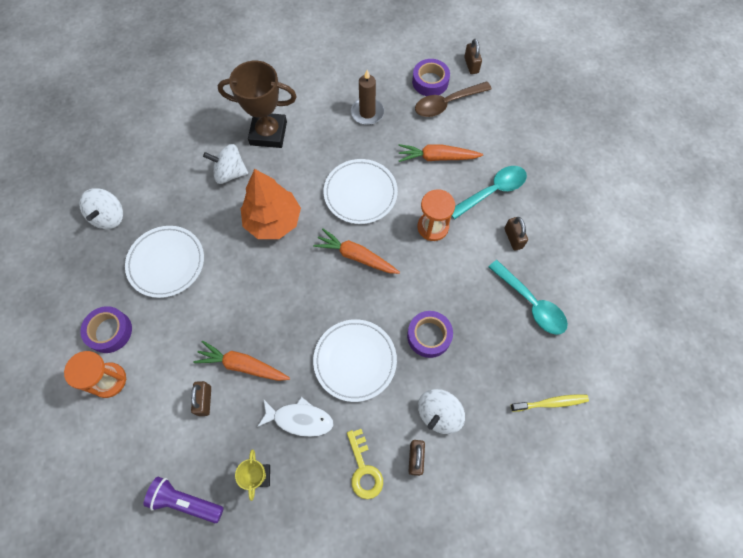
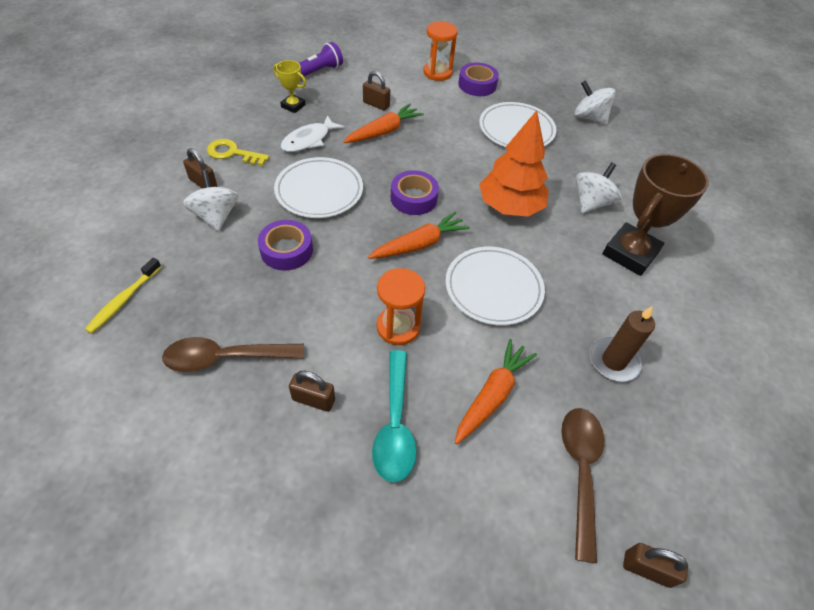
camera: 120 degrees right, 15 degrees down
(430, 82) = (636, 476): purple tape -> purple tape (413, 198)
(531, 303) = (225, 358): turquoise spoon -> brown spoon

